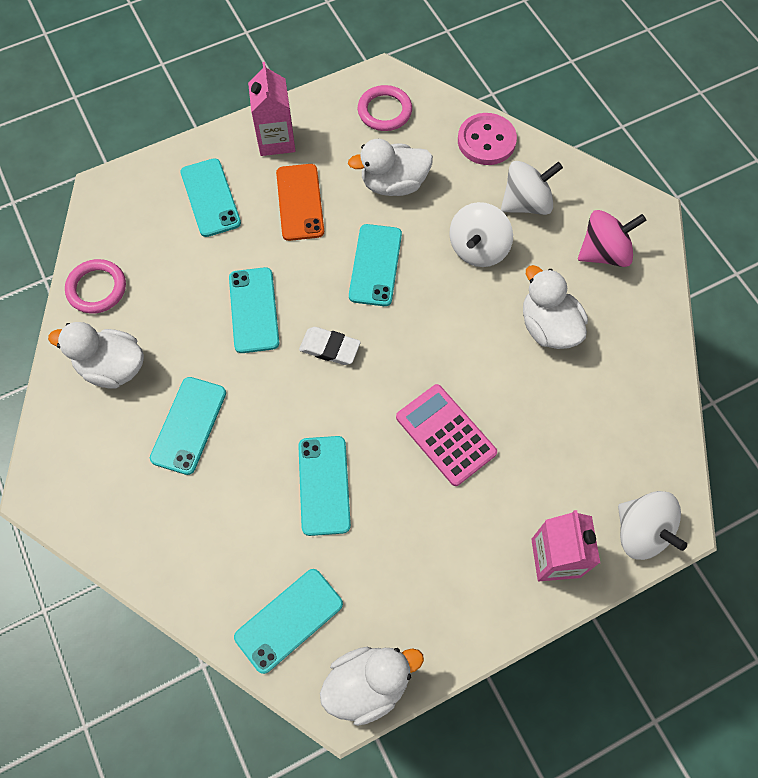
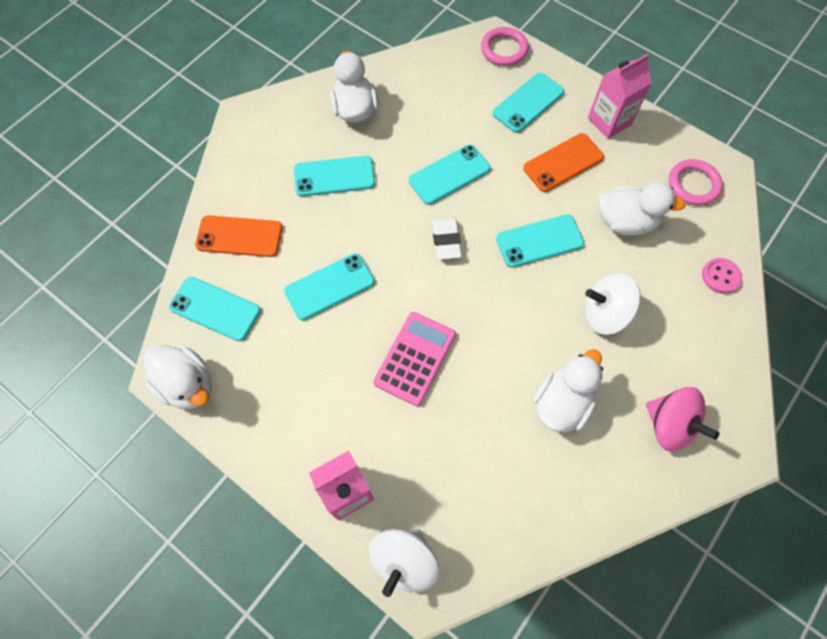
camera: 65 degrees right, 0 degrees up
(97, 288) = (410, 71): pink ring -> pink ring (504, 49)
(209, 559) = (239, 236): none -> orange phone
(393, 184) = (625, 222): white duck -> white duck turned 135 degrees clockwise
(486, 141) = (720, 276): pink button -> pink button, size x0.64
(526, 203) = (678, 335): white spinning top -> none

